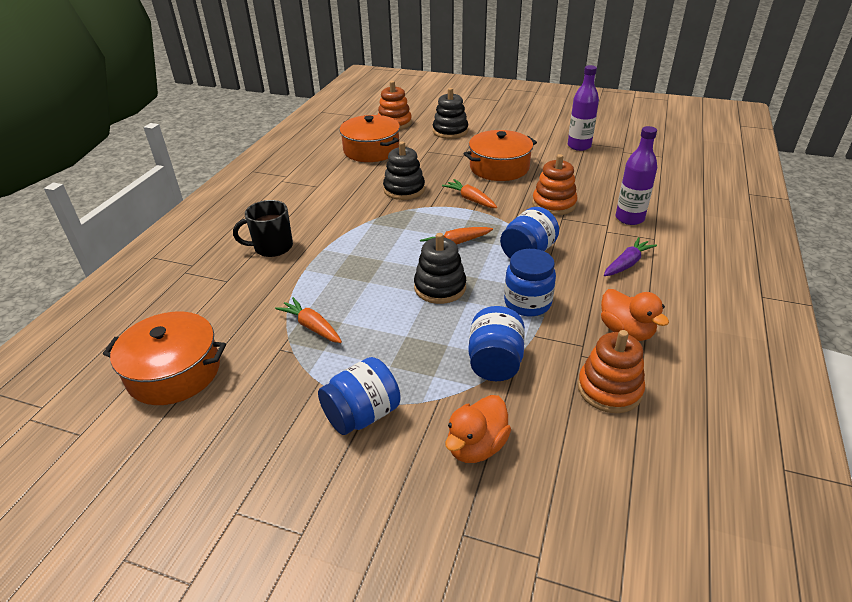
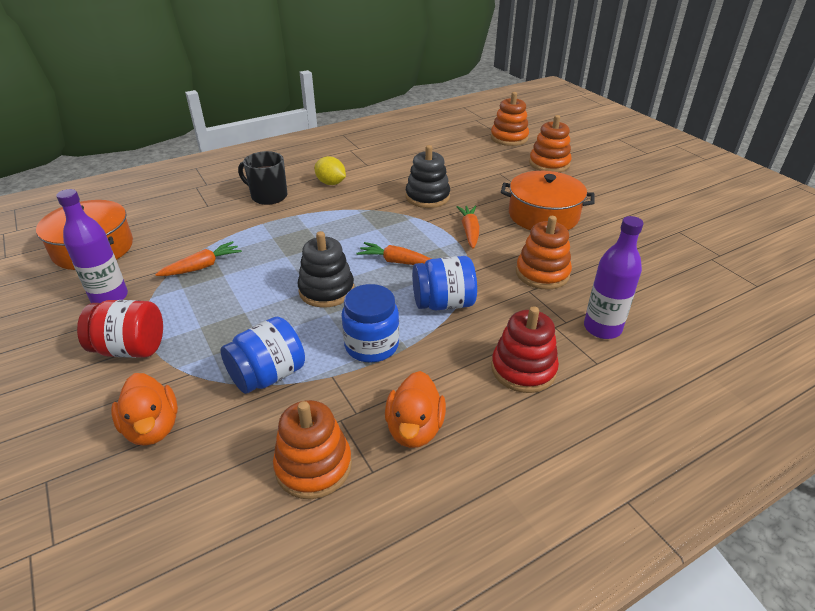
camera: 40 degrees right, 0 degrees up
(310, 213) = (331, 183): none -> yellow lemon
(312, 326) = (202, 267): orange carrot -> orange carrot turned 60 degrees clockwise
(362, 415) = (131, 349): blue jar -> red jar
(371, 150) = (453, 153): orange pot -> none
(450, 131) = (549, 164): black stacking toy -> orange stacking toy
(476, 446) = (152, 428): orange duck -> orange duck turned 105 degrees counterclockwise
(579, 146) = (665, 231): purple bottle -> purple bottle (109, 297)
(627, 264) = (523, 369): purple carrot -> red stacking toy

